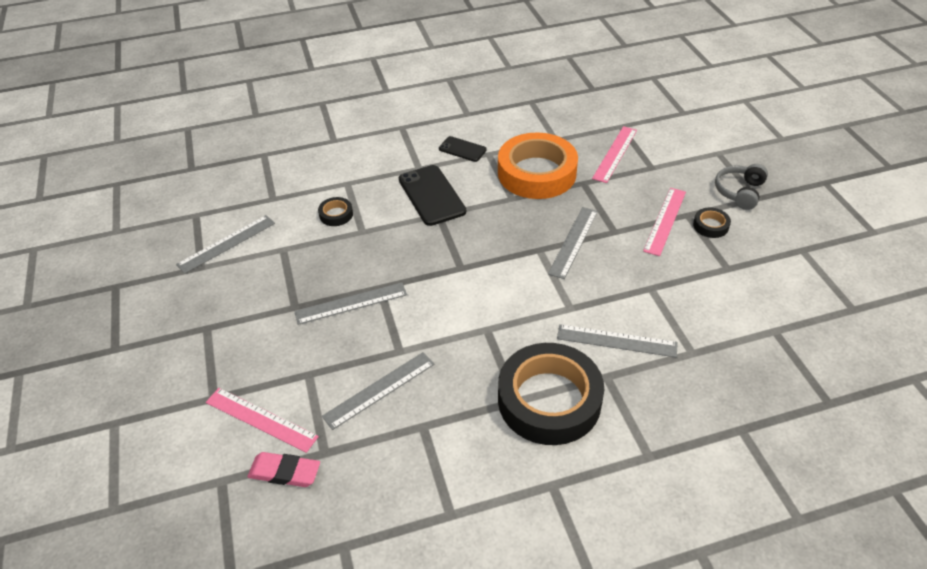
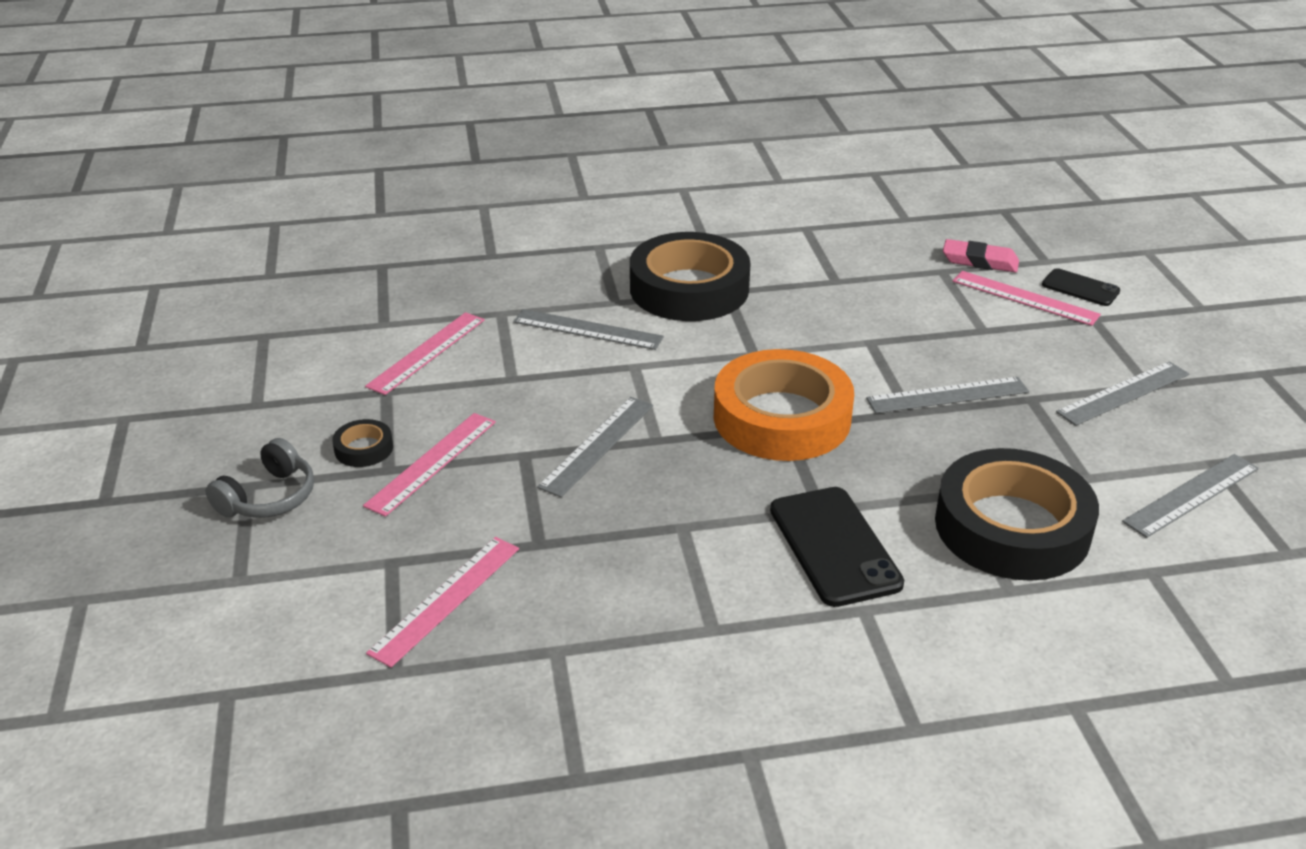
camera: 175 degrees left, 10 degrees down
(336, 214) = (1012, 527): black tape -> black tape, size x2.45
(379, 389) = (890, 310): grey ruler -> grey ruler (1124, 393)
(462, 149) = (768, 646): black phone -> black phone (1080, 288)
(537, 173) = (621, 572): orange tape -> orange tape (781, 418)
(723, 305) = (426, 352): none -> pink ruler

